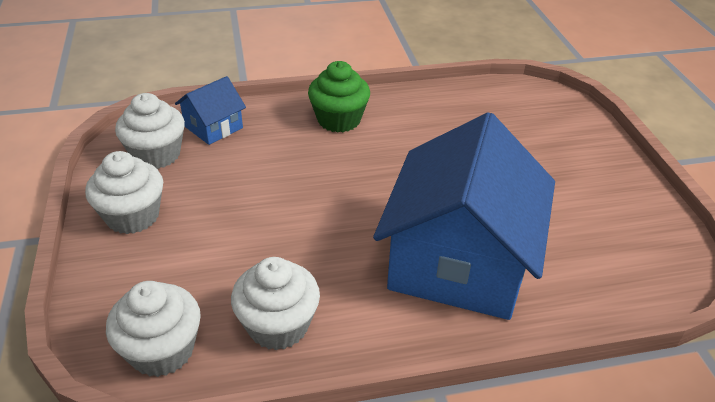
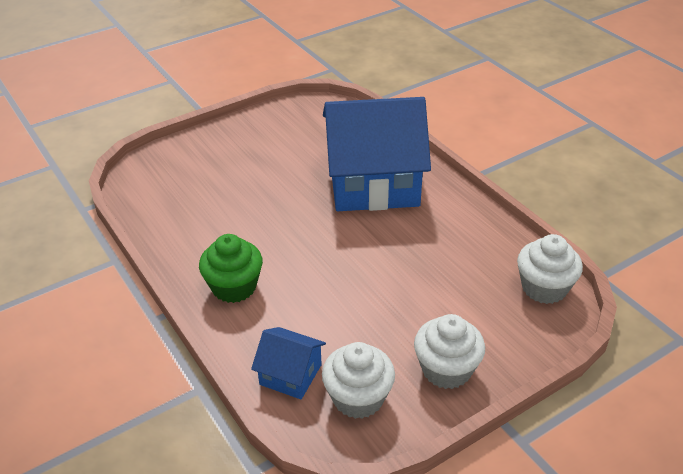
camera: 110 degrees left, 0 degrees up
(278, 325) = (484, 244): white cupcake -> none

